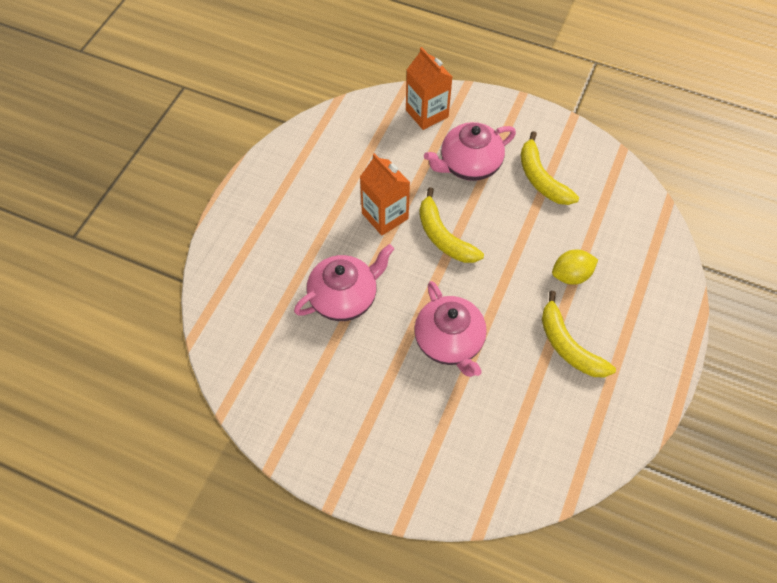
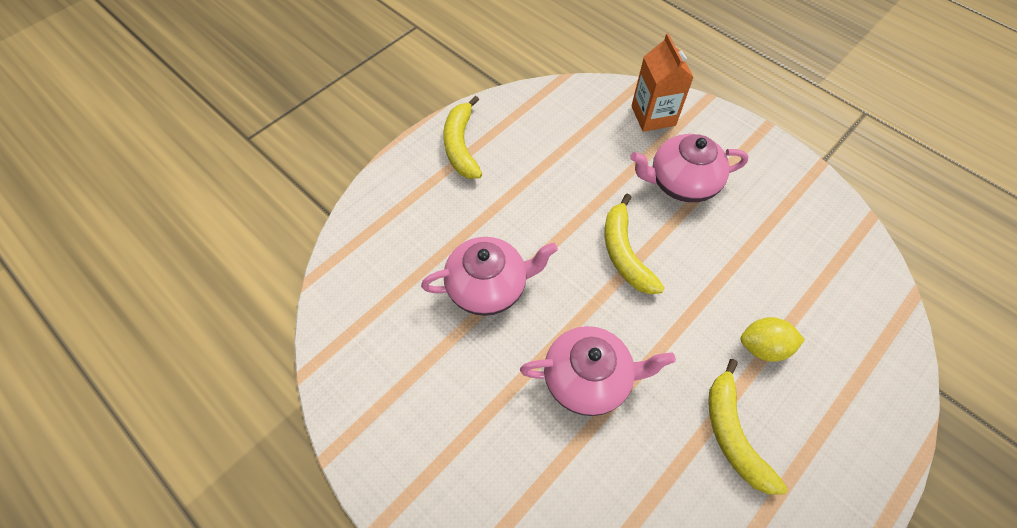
camera: 20 degrees right, 0 degrees up
(385, 216) = (567, 211): orange carton -> none
(449, 342) = (588, 379): pink teapot -> pink teapot turned 90 degrees counterclockwise
(541, 179) = (761, 222): yellow banana -> yellow banana (461, 146)

